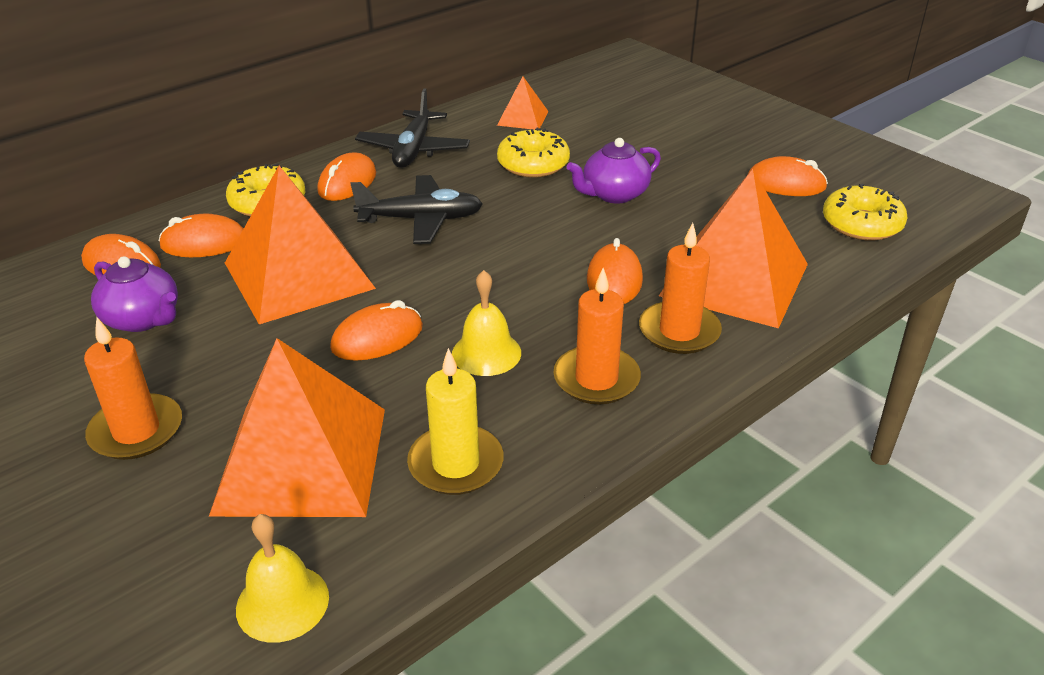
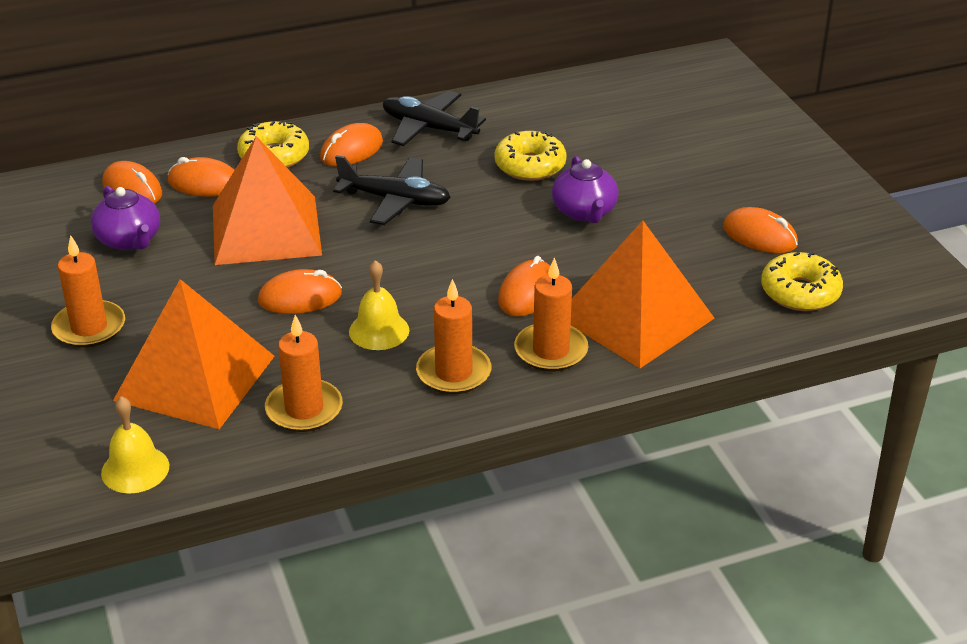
camera: 20 degrees right, 0 degrees up
(413, 150) = (429, 128): black plane -> black plane turned 90 degrees clockwise
(456, 464) = (304, 409): yellow candle -> orange candle
(523, 118) = (552, 114): orange pyramid -> none
(614, 194) = (584, 212): purple teapot -> purple teapot turned 90 degrees counterclockwise

